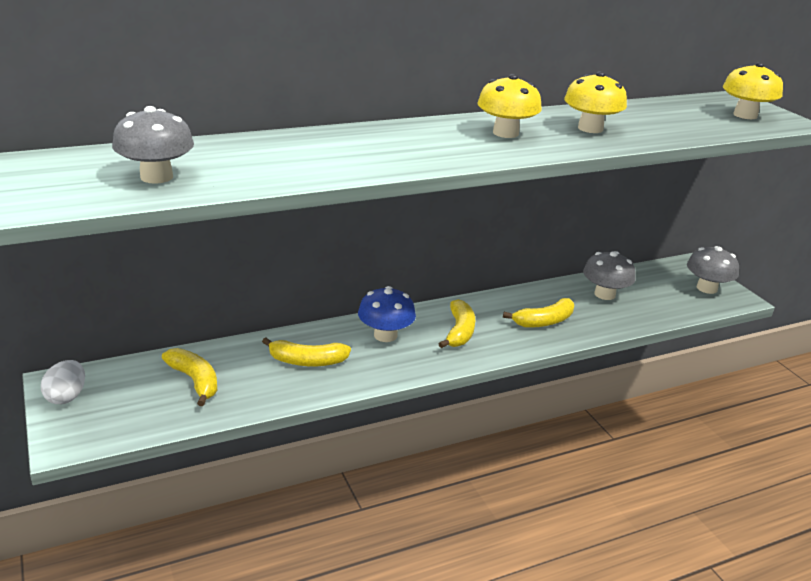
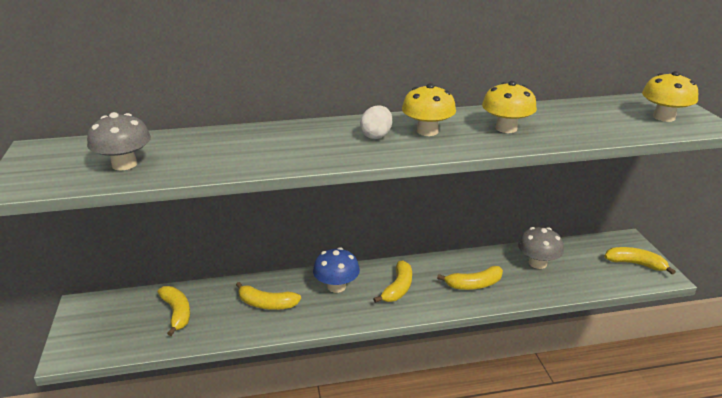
camera: 15 degrees right, 0 degrees up
(66, 397) = (83, 317): white egg -> white egg (376, 136)
(707, 288) = (635, 264): grey mushroom -> yellow banana

